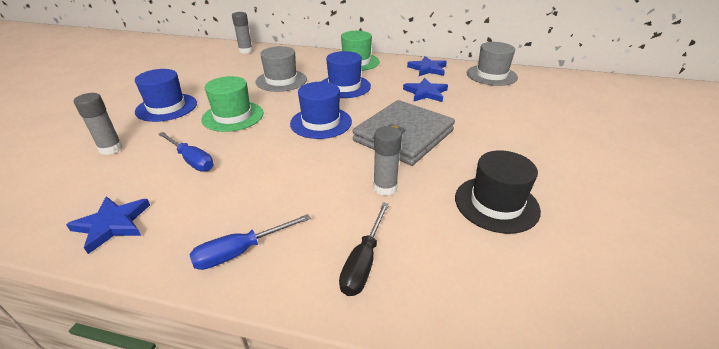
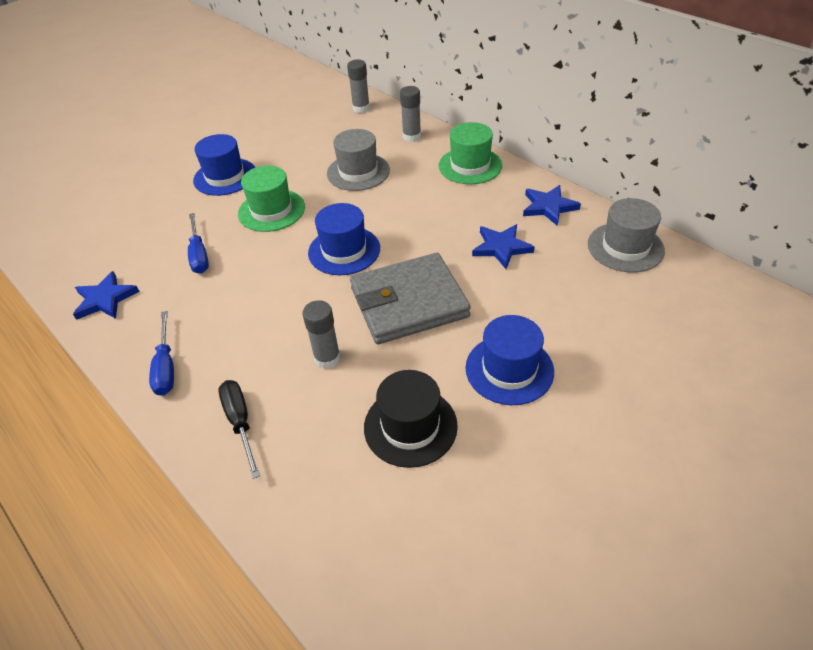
camera: 35 degrees right, 10 degrees up
(111, 149) = (151, 215): grey glue stick -> grey glue stick (411, 137)
(240, 251) = (166, 367): blue screwdriver -> blue screwdriver turned 105 degrees counterclockwise
(344, 86) = (417, 204): blue hat -> blue hat (509, 369)
(363, 262) = (240, 422): black screwdriver -> black screwdriver turned 105 degrees clockwise

